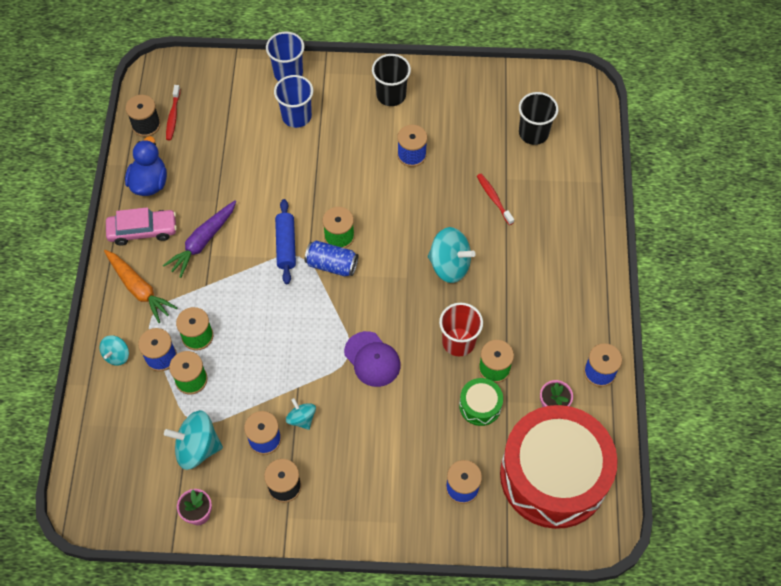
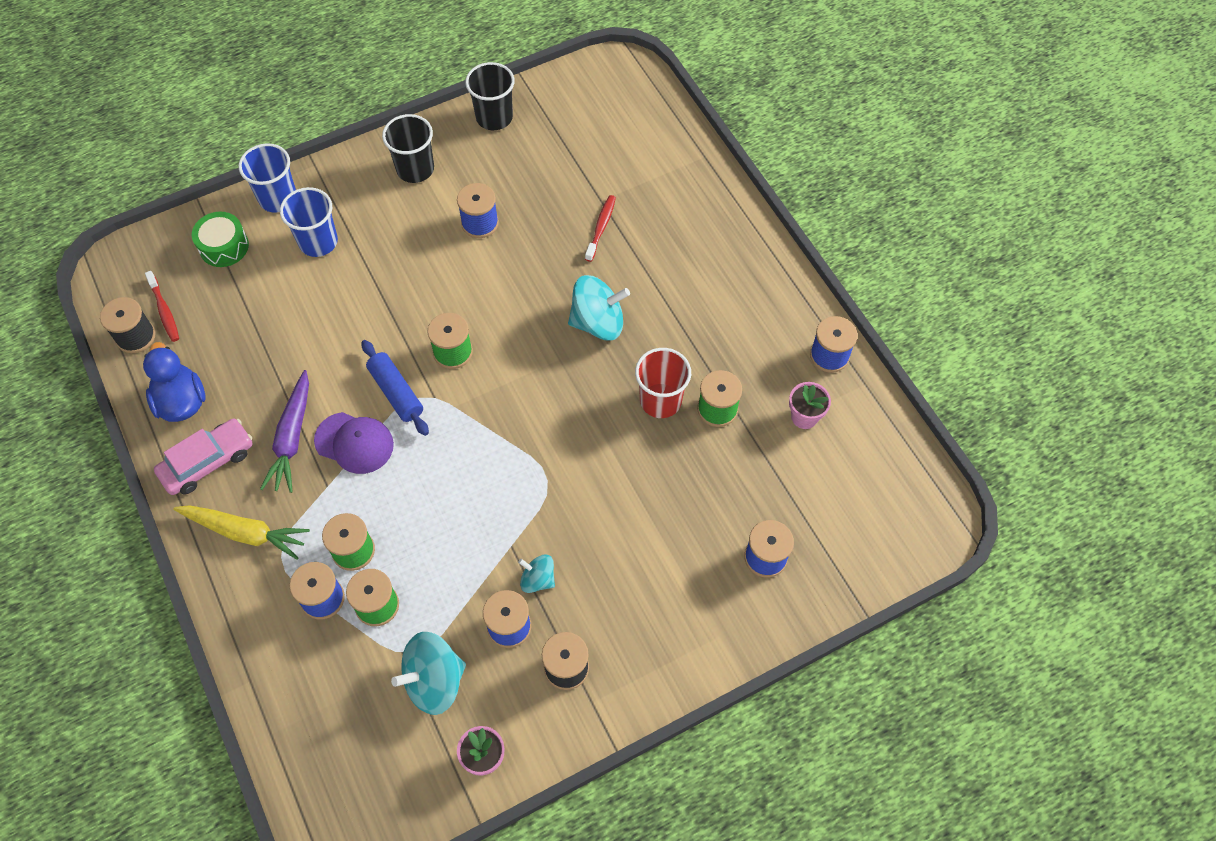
camera: 30 degrees left, 0 degrees up
(117, 355) = (265, 626): turquoise spinning top -> none
(139, 289) = (245, 532): orange carrot -> yellow carrot
(331, 265) = (464, 388): blue can -> none
(372, 359) = (577, 469): purple cap -> purple cap (354, 443)
(480, 405) = (728, 457): green drum -> green drum (224, 246)
(494, 198) = (601, 227): red toothbrush -> red toothbrush turned 75 degrees clockwise
(533, 133) = (600, 138): black cup -> black cup (494, 117)
(553, 475) = (852, 490): red drum -> none

